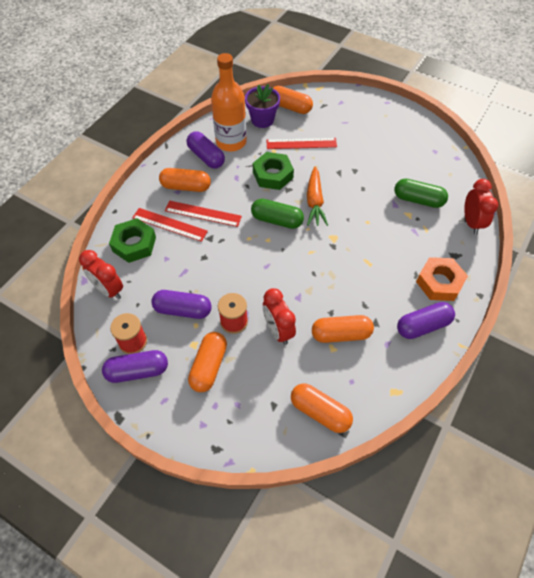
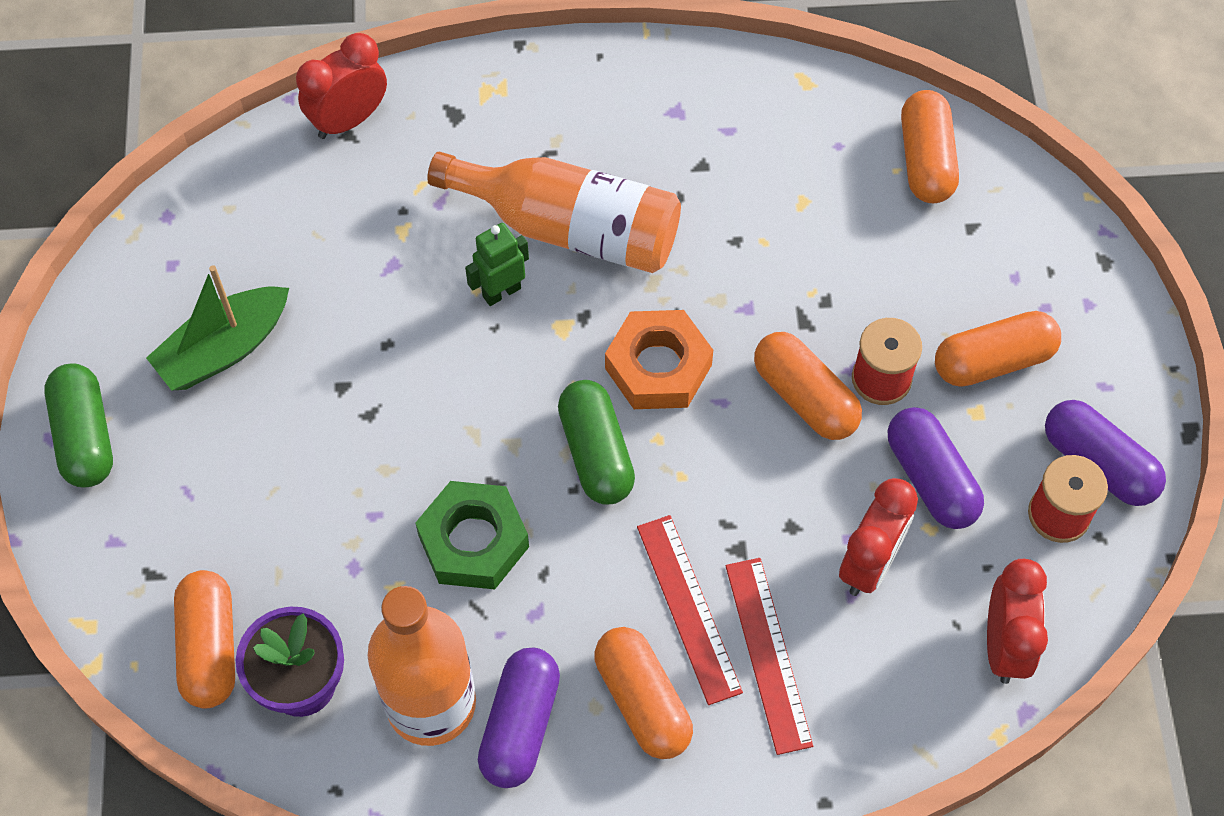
camera: 125 degrees left, 5 degrees up
(134, 244) = (870, 685): green nut -> none
(278, 330) = (839, 299): red clock -> red clock (869, 563)
(301, 143) = (329, 542): red ruler -> none
(314, 201) = (492, 412): orange carrot -> none
(341, 334) = (766, 203): orange capsule -> orange capsule (805, 397)
(361, 228) = (501, 292): none -> green robot
(375, 262) = (570, 228): none -> orange bottle
(391, 149) = (224, 349): none -> green boat
(418, 200) = (349, 231): green capsule -> green capsule (85, 436)
(423, 326) = (651, 97): purple capsule -> none
(439, 282) = (538, 111): orange nut -> orange nut (658, 367)

